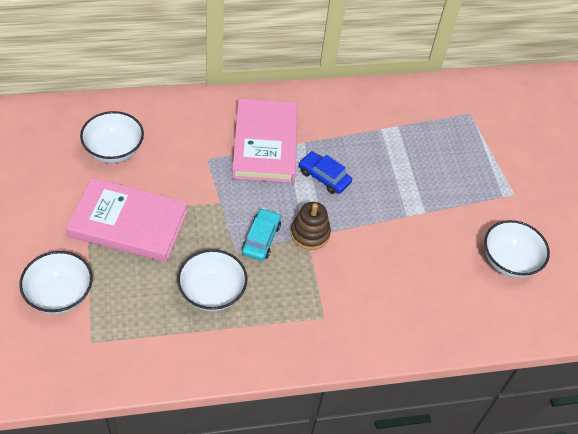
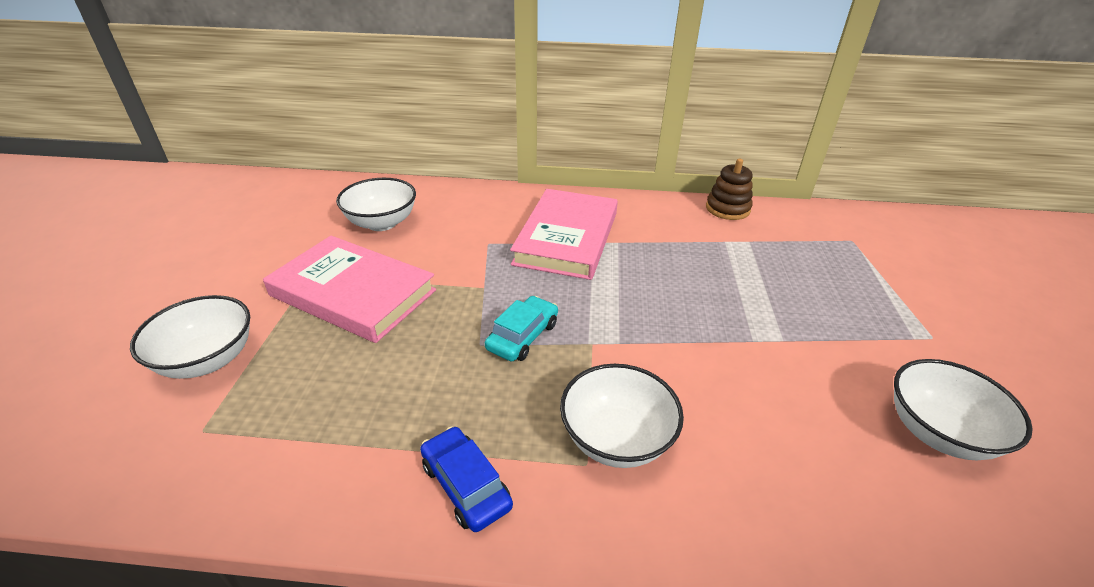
camera: 20 degrees right, 15 degrees down
(212, 293) = (420, 394): white bowl -> white bowl (616, 439)
(310, 234) = (597, 341): brown stacking toy -> brown stacking toy (727, 209)
(324, 177) = (636, 279): blue car -> blue car (466, 485)

